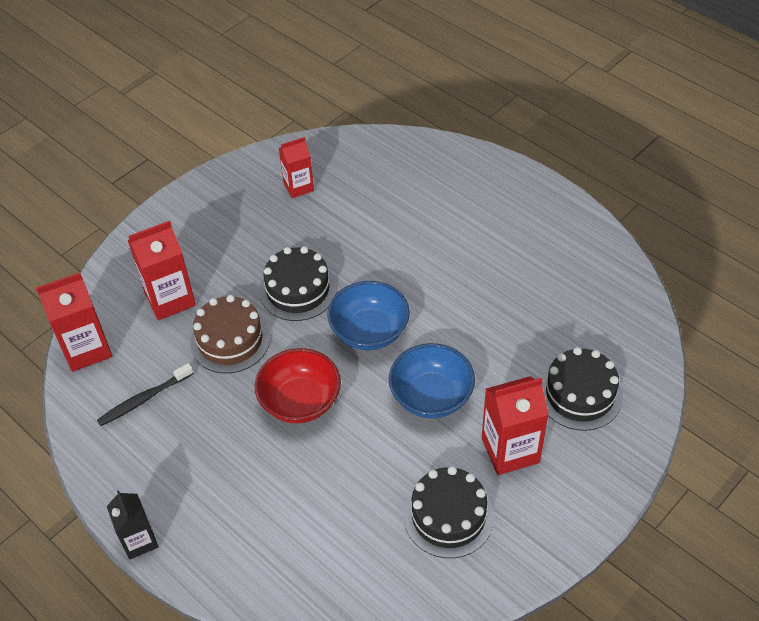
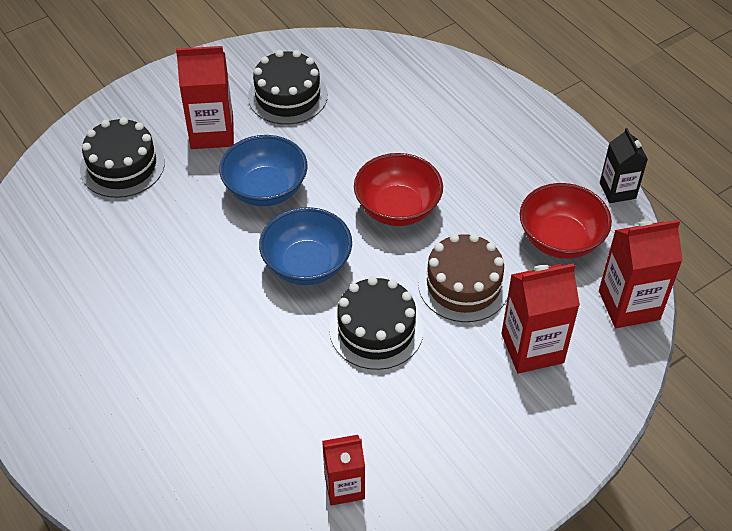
camera: 170 degrees left, 0 degrees up
(139, 541) = (560, 122): black carton -> black carton (617, 190)
(144, 399) = (560, 239): black toothbrush -> red bowl

